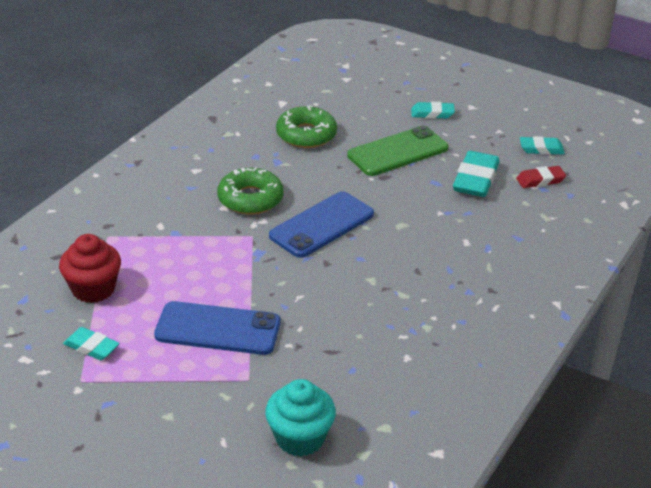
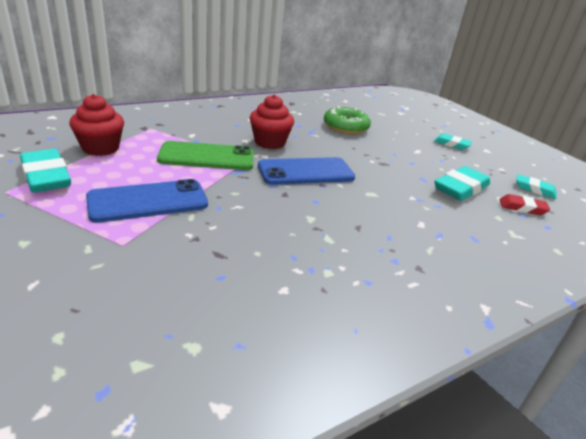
camera: 25 degrees right, 5 degrees down
(91, 347) = (46, 176): turquoise eraser -> turquoise eraser, size x1.68
(218, 329) = (148, 201): blue phone -> blue phone turned 60 degrees counterclockwise
(250, 199) = (270, 142): green donut -> red cupcake
(300, 438) = (100, 315): turquoise cupcake -> none
(398, 152) = (406, 154): green phone -> green phone (207, 157)

